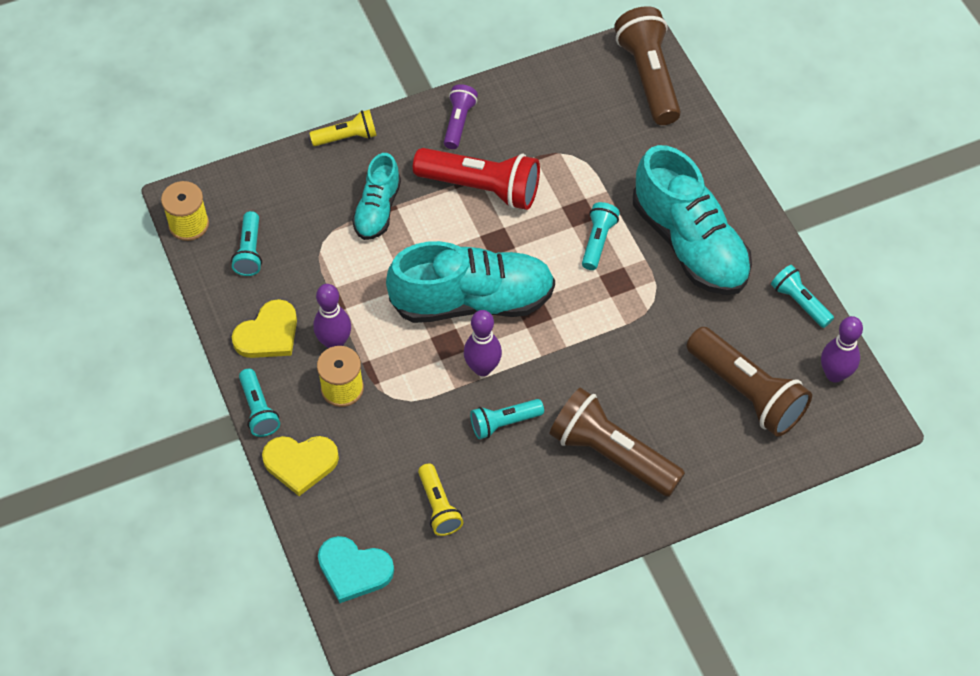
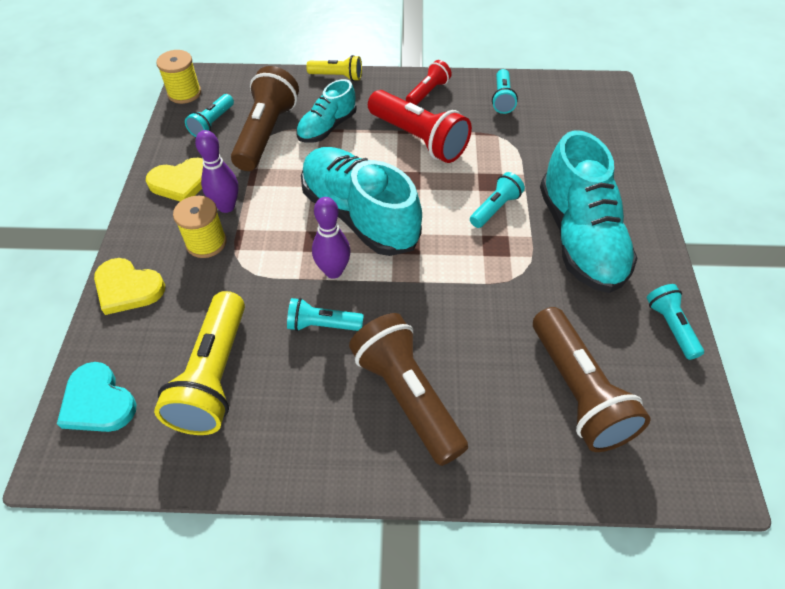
camera: 25 degrees right, 5 degrees down
(258, 409) = (129, 233): turquoise flashlight -> turquoise flashlight (502, 99)
(439, 506) = (214, 376): yellow flashlight -> yellow flashlight, size x1.86
(458, 122) = (427, 92): purple flashlight -> red flashlight
(472, 301) = (359, 216): turquoise shoe -> turquoise shoe turned 150 degrees counterclockwise
(648, 77) = (601, 108): brown flashlight -> brown flashlight (266, 133)
(834, 374) = (684, 411): purple bowling pin -> none

